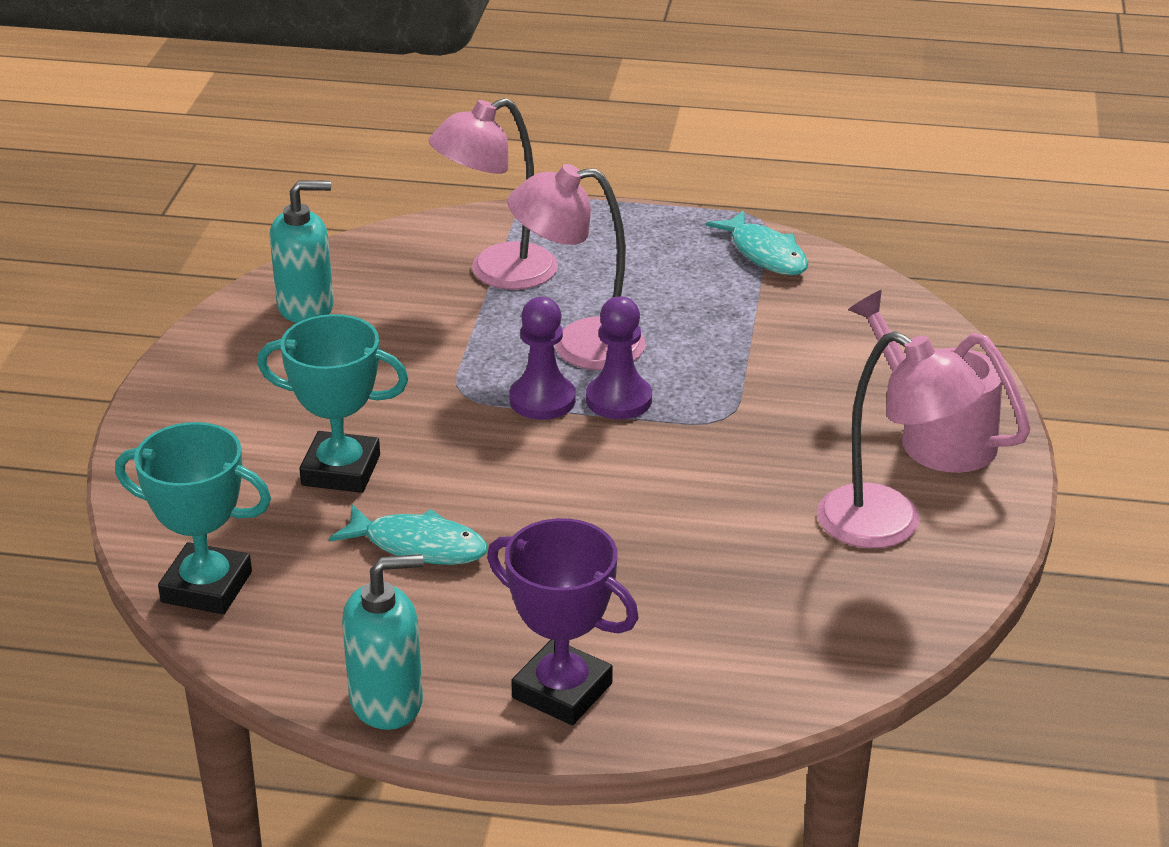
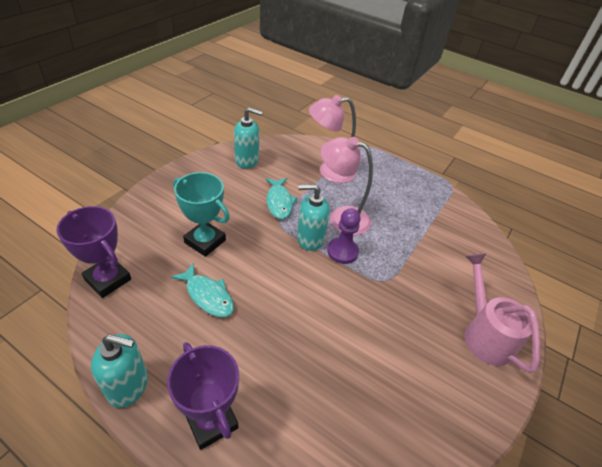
camera: 20 degrees right, 10 degrees up
(206, 587) = (108, 279): turquoise trophy -> purple trophy
(542, 400) = (310, 239): purple pawn -> turquoise soap dispenser
(765, 254) = (445, 202): turquoise fish -> turquoise fish (279, 202)
(888, 526) = (435, 384): pink lamp -> none

